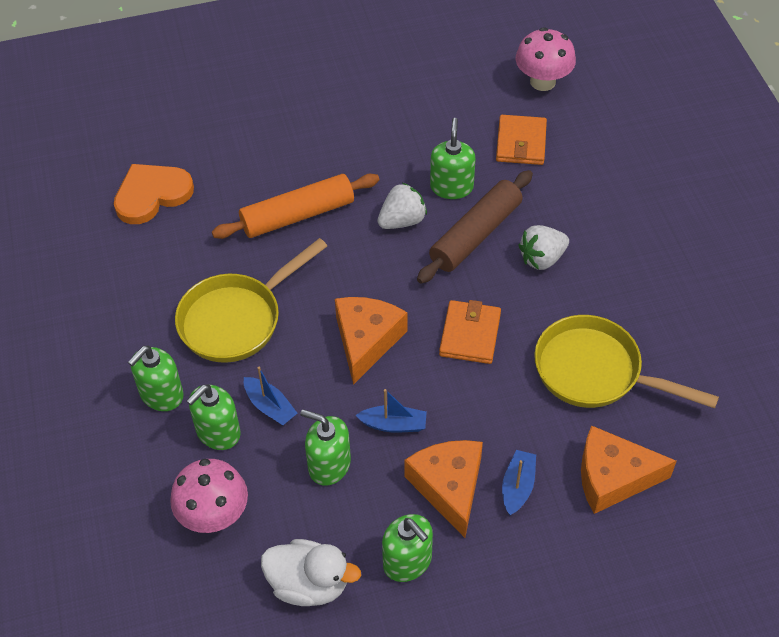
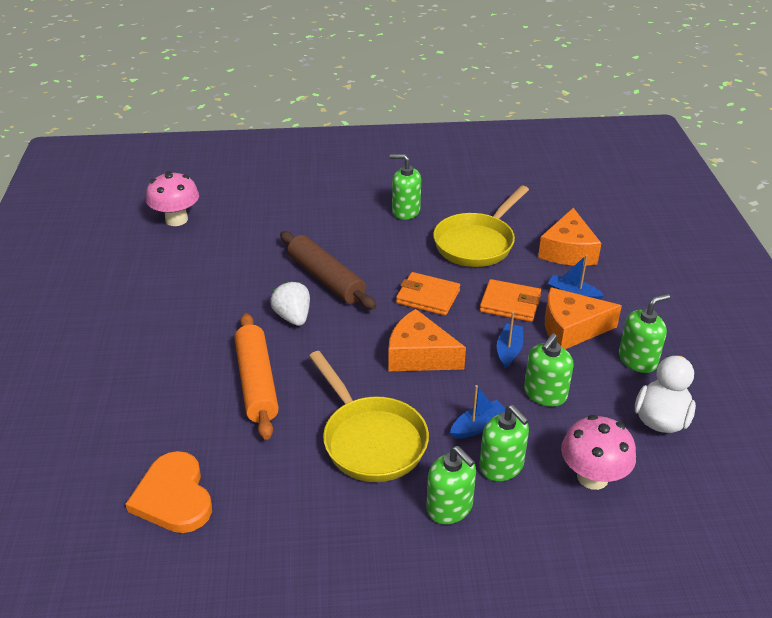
camera: 80 degrees left, 15 degrees down
(451, 187) = (268, 284): green soap dispenser -> green soap dispenser (405, 211)
(521, 143) = (238, 241): orange wallet -> orange wallet (510, 303)
(542, 258) = (363, 250): white strawberry -> none

